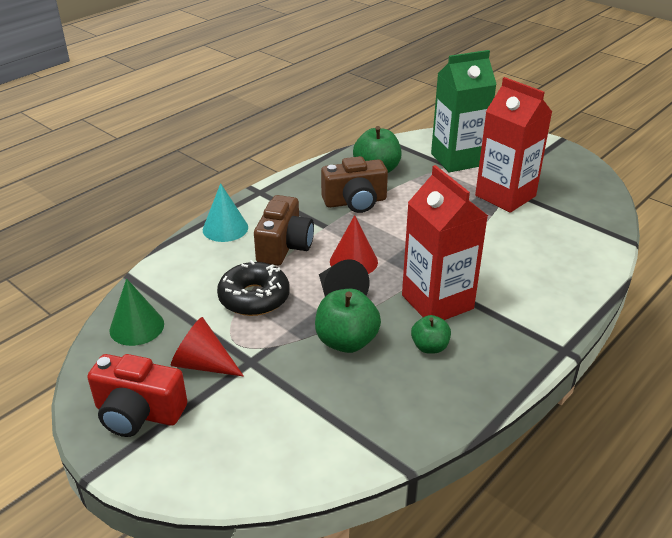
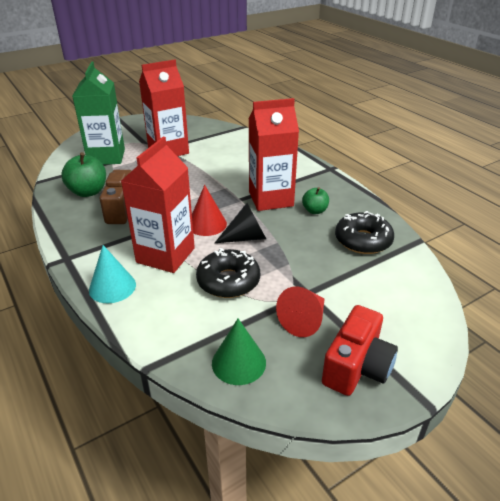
camera: 75 degrees left, 0 degrees up
(284, 247) = (165, 255): brown camera -> red carton
(346, 341) = (299, 243): green apple -> none
(377, 403) = (363, 240): none -> black donut

